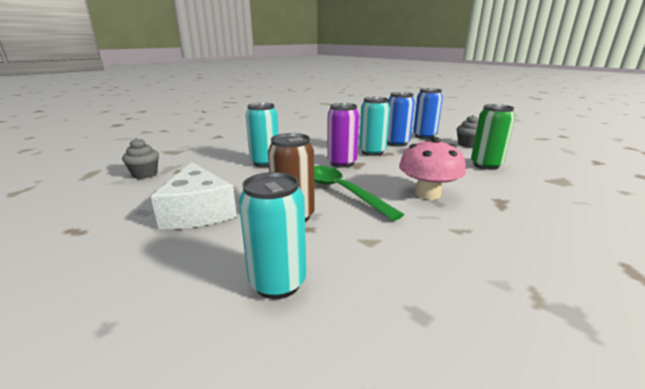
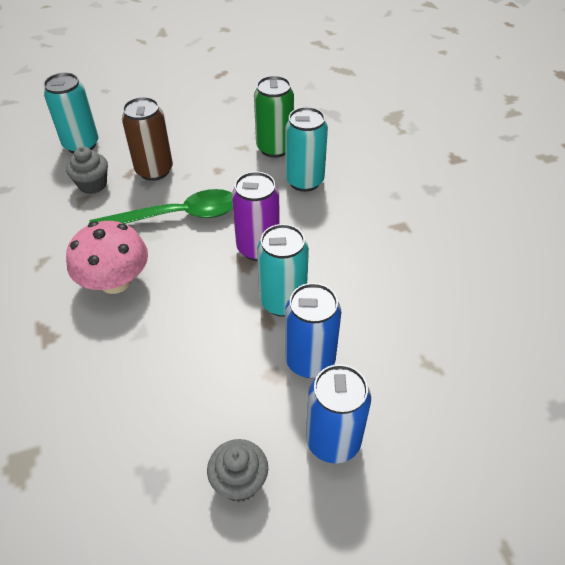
camera: 115 degrees right, 25 degrees up
(145, 174) = (320, 98): grey cupcake -> grey cupcake (92, 184)
(198, 211) = (207, 123): white cheese -> none
(486, 165) = (135, 416): green can -> green can (274, 148)

